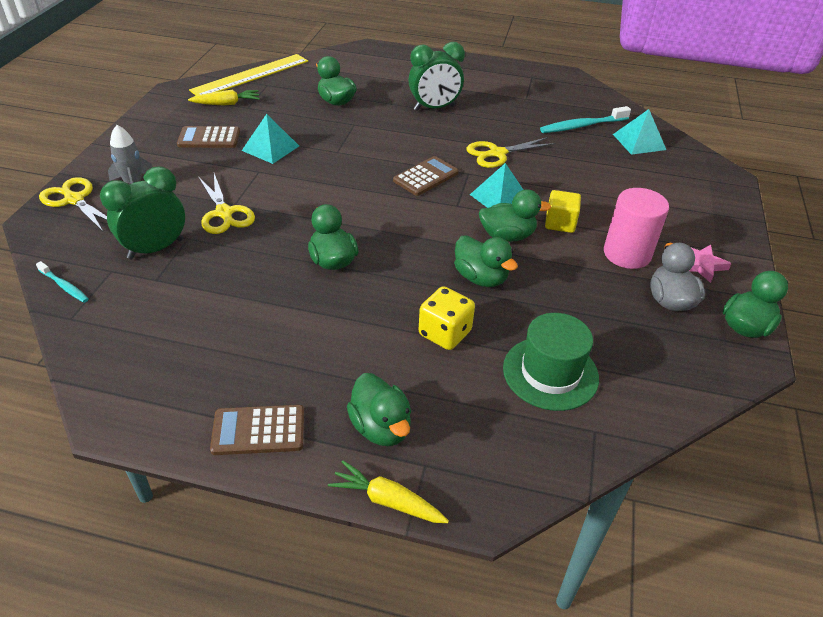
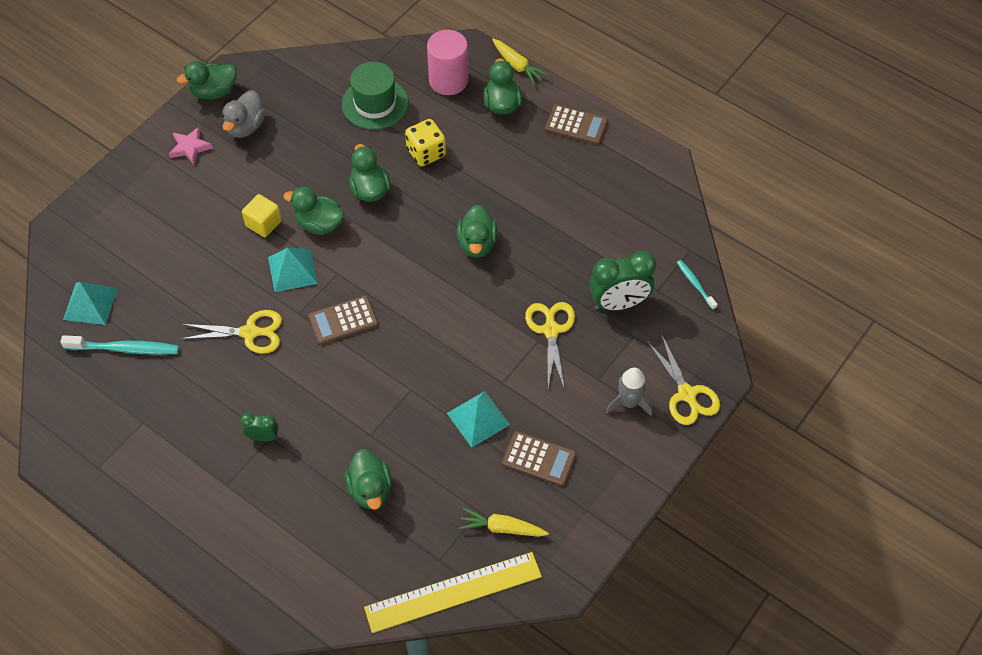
camera: 155 degrees left, 15 degrees up
(434, 108) = (263, 437): green clock -> green clock, size x0.52
(627, 254) = (237, 175): pink cylinder -> pink cylinder (448, 80)

